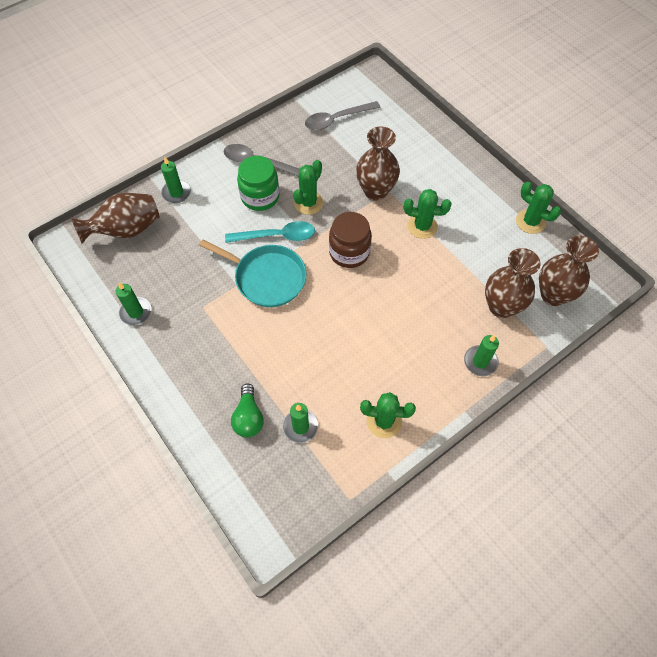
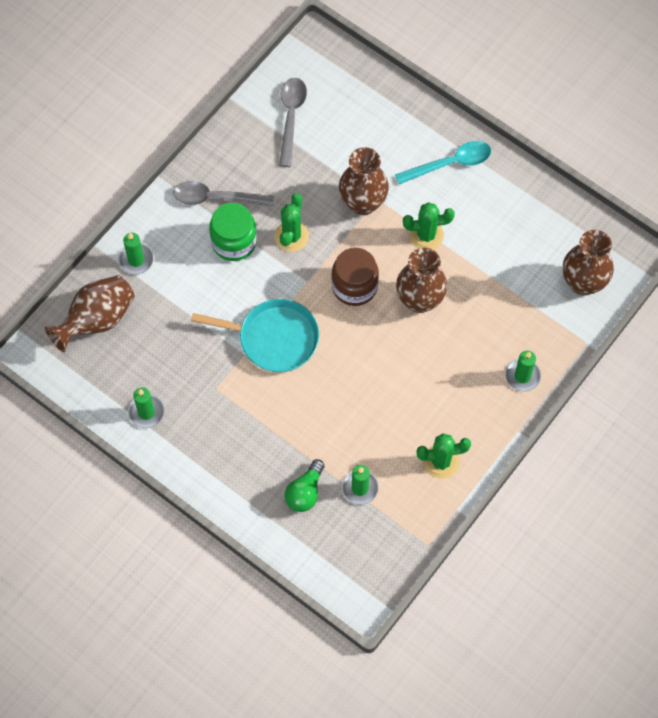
camera: 15 degrees left, 5 degrees up
(248, 417) = (305, 492): green light bulb -> green light bulb turned 45 degrees clockwise
(277, 236) = (269, 286): turquoise spoon -> turquoise spoon (450, 163)
(336, 119) = (291, 117): grey spoon -> grey spoon turned 135 degrees clockwise
(501, 306) = (531, 310): brown vase -> brown vase (419, 300)
(530, 222) = (543, 200): green cactus -> none

